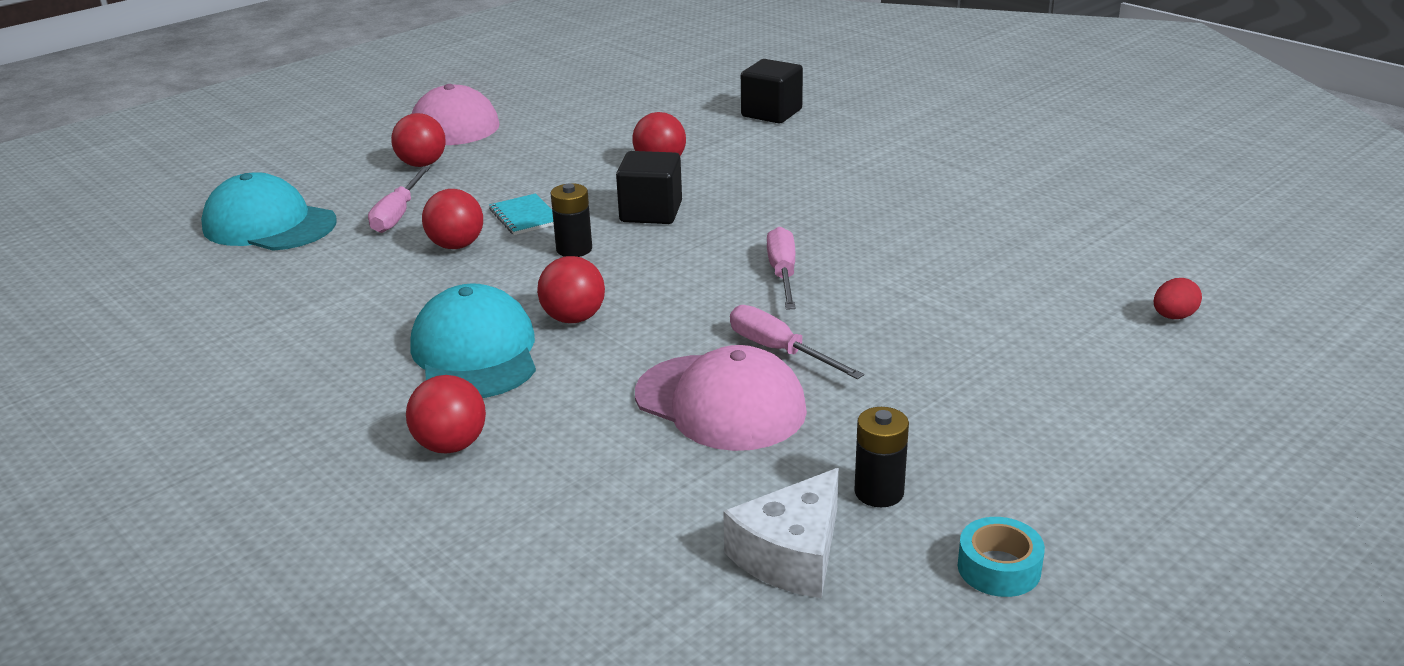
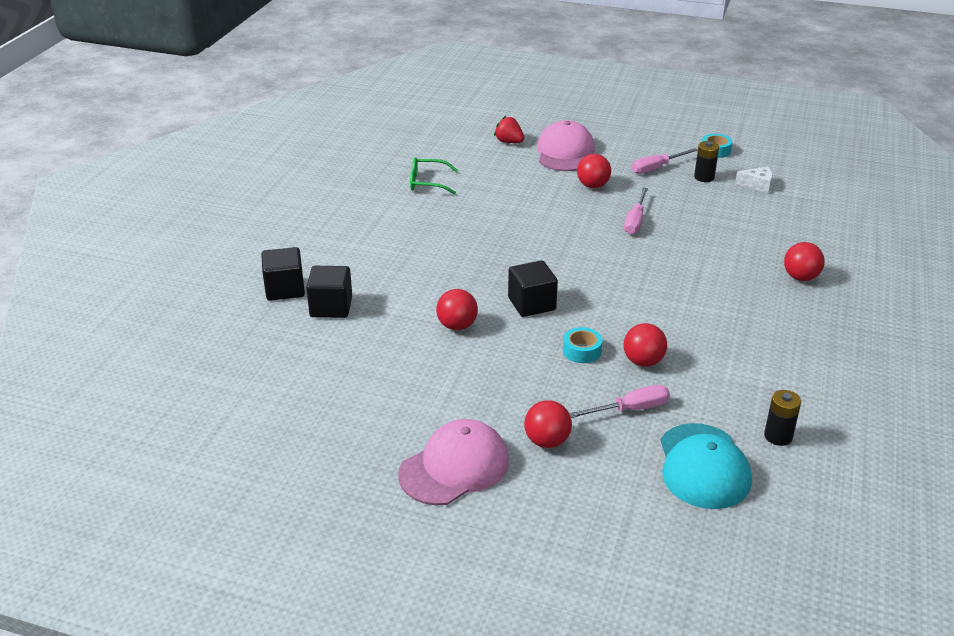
camera: 120 degrees left, 5 degrees up
(475, 353) = (733, 302): turquoise cap -> none
(525, 216) = (582, 351): turquoise notebook -> turquoise tape
(573, 318) = (671, 285): red ball -> red ball (593, 186)
(574, 249) = (603, 314): black battery -> black battery (778, 436)
(720, 403) = (690, 223): pink cap -> pink cap (565, 152)
(783, 274) = (563, 239): pink screwdriver -> pink screwdriver (656, 168)
(791, 554) = (757, 185): white cheese -> white cheese, size x0.66
(832, 98) = (285, 289): none -> black cube
(1047, 215) = (427, 182): none -> green glasses
(1173, 317) = (509, 142): red egg -> red strawberry

